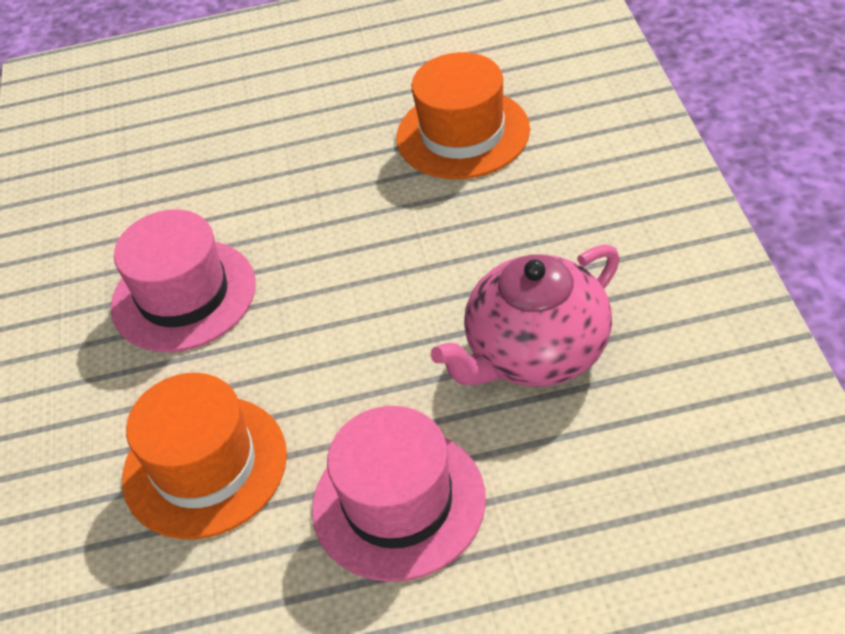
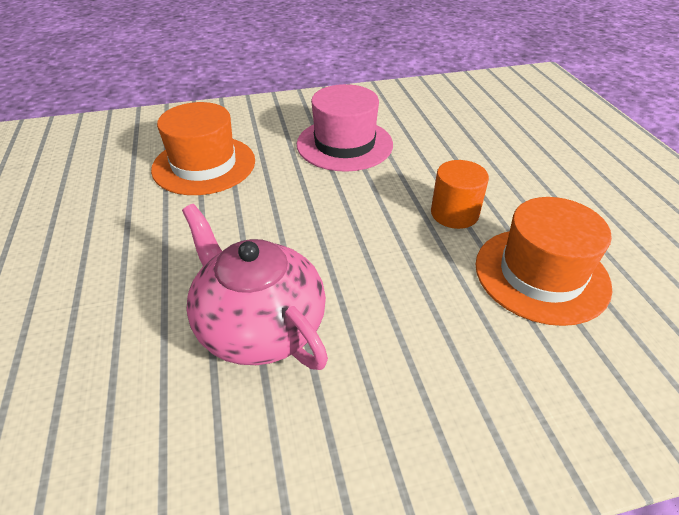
camera: 80 degrees right, 5 degrees down
(359, 189) = (454, 213): none -> orange cylinder
(398, 503) = (140, 247): pink hat -> none

